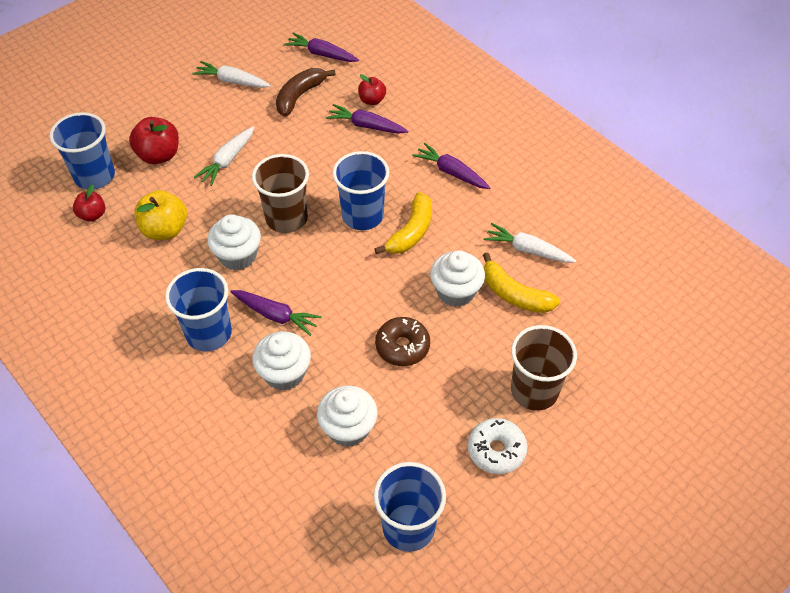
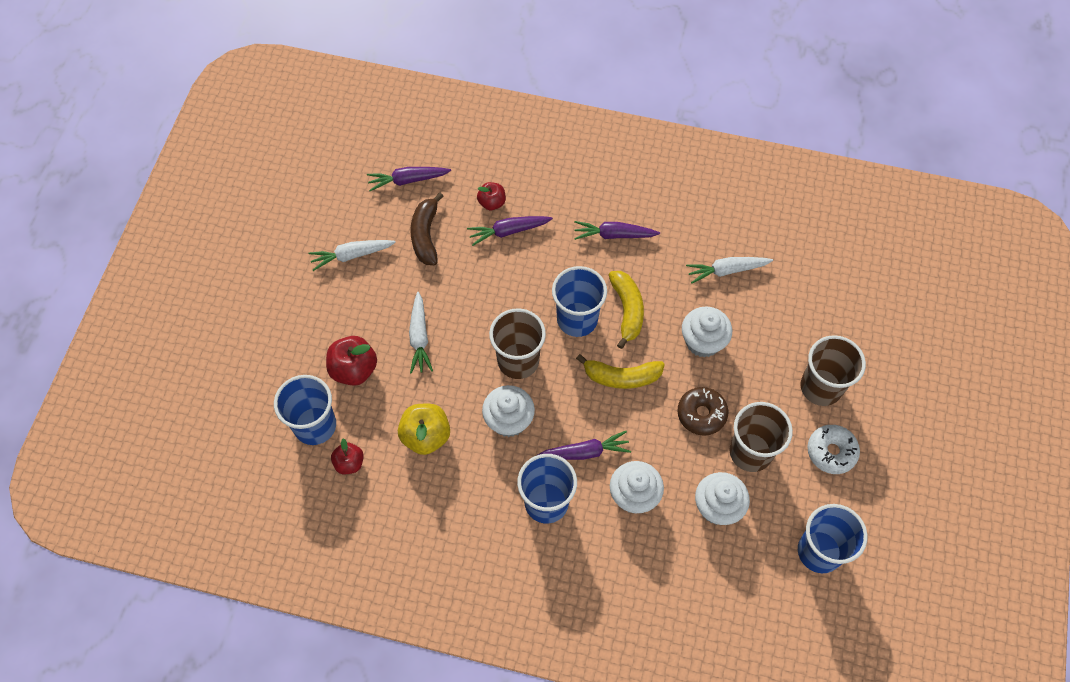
camera: 35 degrees left, 10 degrees up
(419, 403) = (750, 452): none -> brown cup
(514, 294) = (746, 316): yellow banana -> yellow banana (621, 377)

